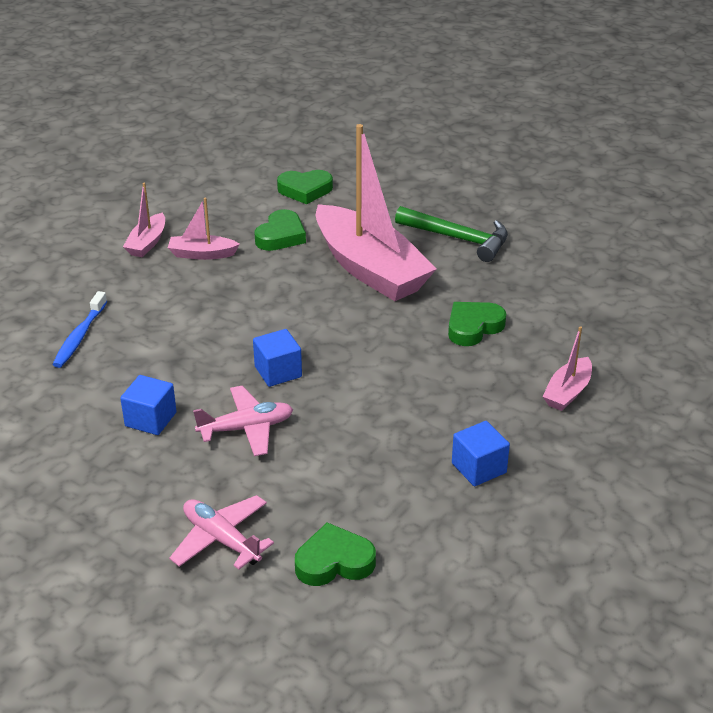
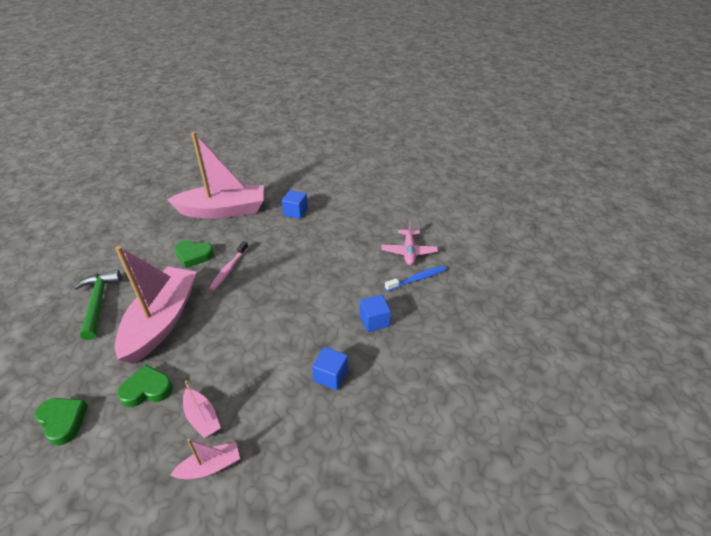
camera: 130 degrees left, 5 degrees up
(80, 336) = (347, 409): blue toothbrush -> blue toothbrush (417, 279)
(246, 428) = (343, 284): pink plane -> none
(278, 372) = (293, 300): blue cube -> blue cube (331, 376)
(334, 562) = (383, 220): green heart -> none
(406, 345) = (229, 269): none -> pink toothbrush
(567, 392) = (223, 210): pink boat -> pink boat, size x2.28

